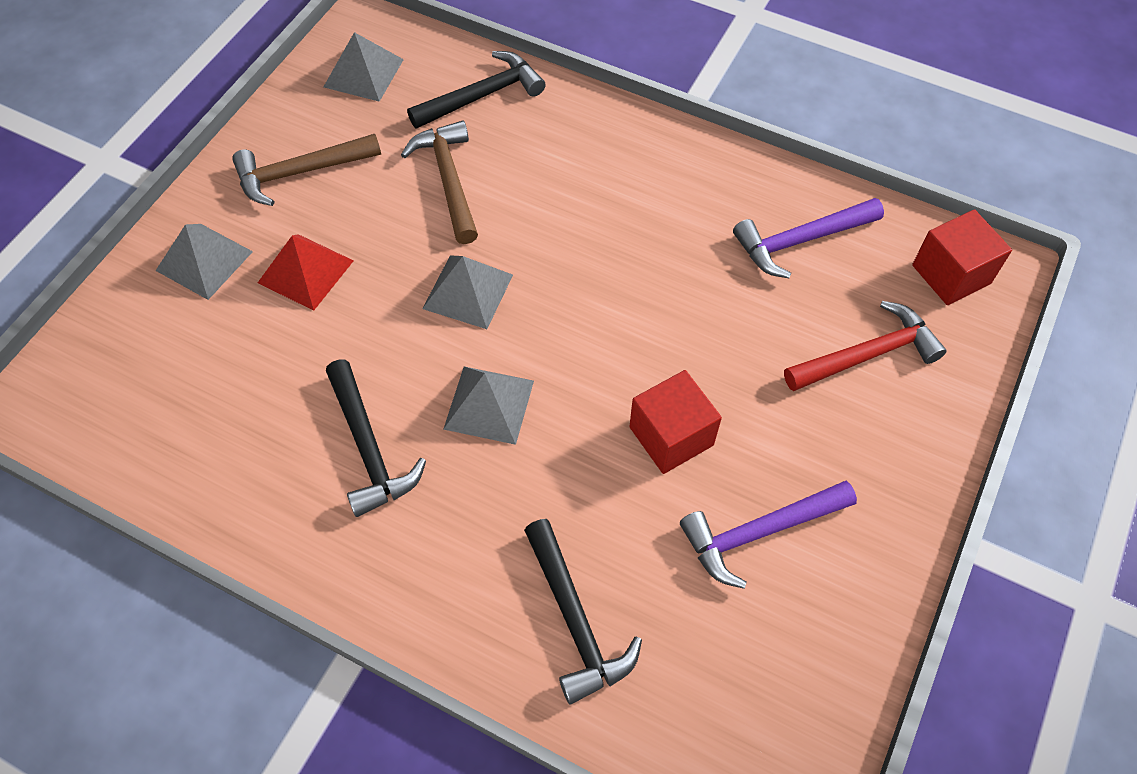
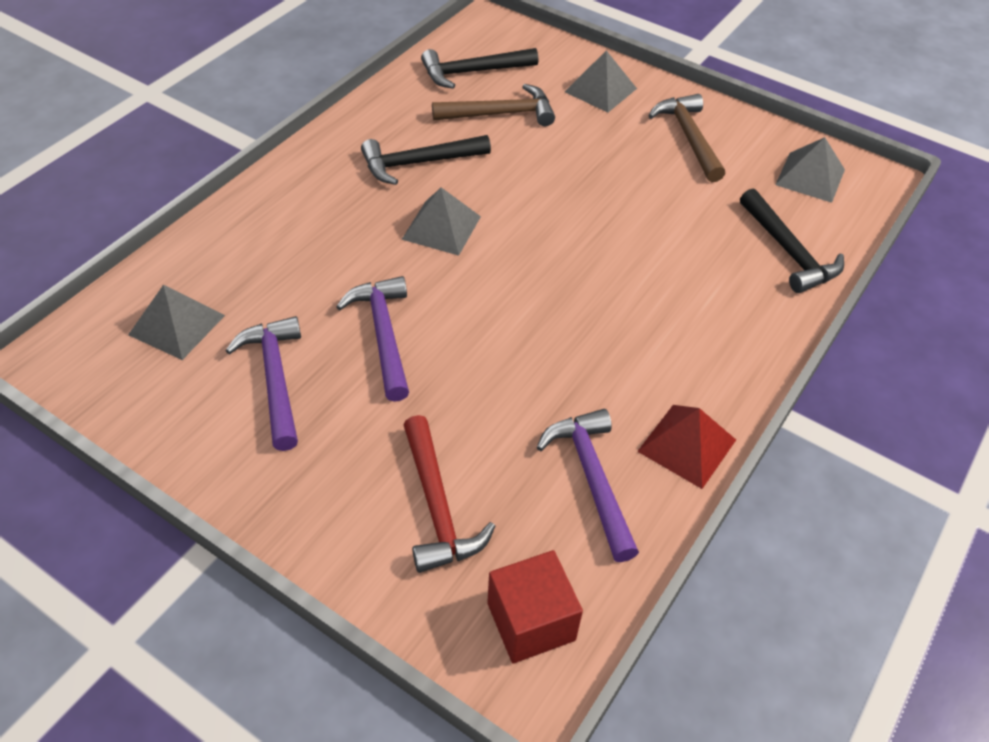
camera: 95 degrees right, 10 degrees down
(306, 271) = (585, 138): red pyramid -> red pyramid (686, 445)
(449, 180) = (680, 222): brown hammer -> brown hammer (500, 114)
(468, 291) = (555, 224): grey pyramid -> grey pyramid (177, 324)
(575, 620) = (245, 257): black hammer -> black hammer (473, 72)
(671, 436) = (383, 335): red cube -> purple hammer

